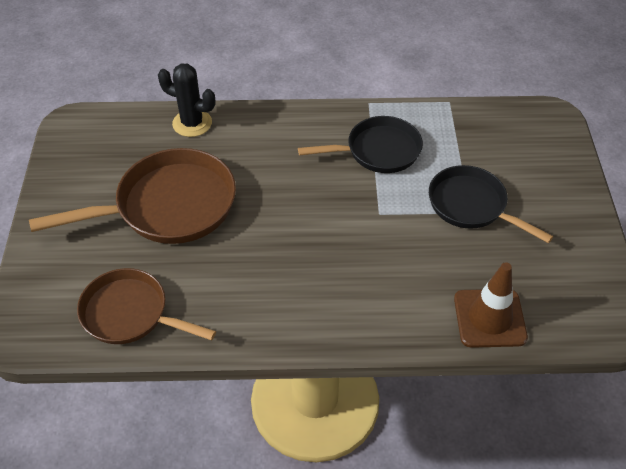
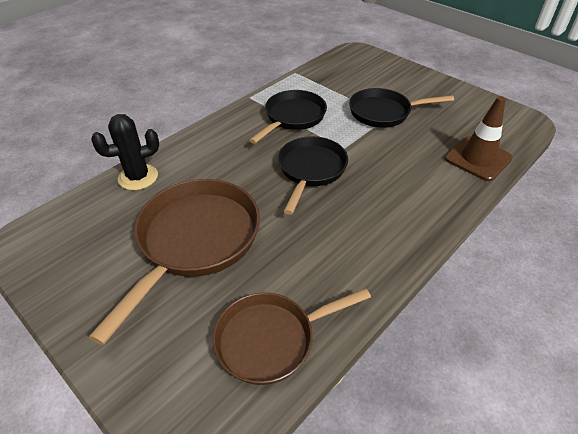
camera: 45 degrees left, 5 degrees down
(323, 213) = (311, 170): none -> black pan

